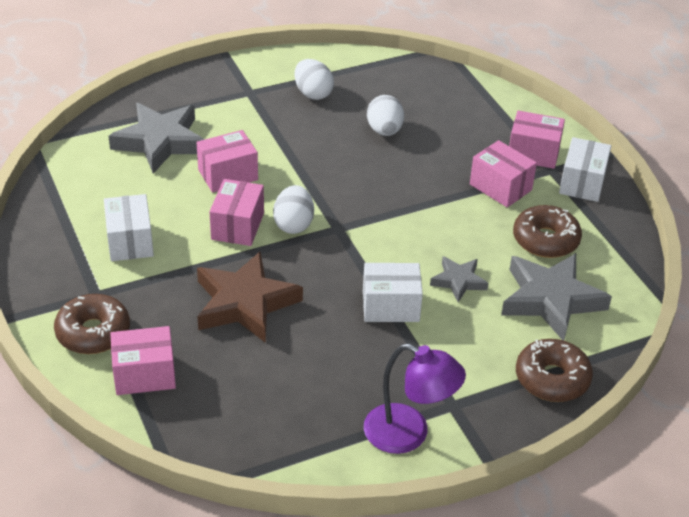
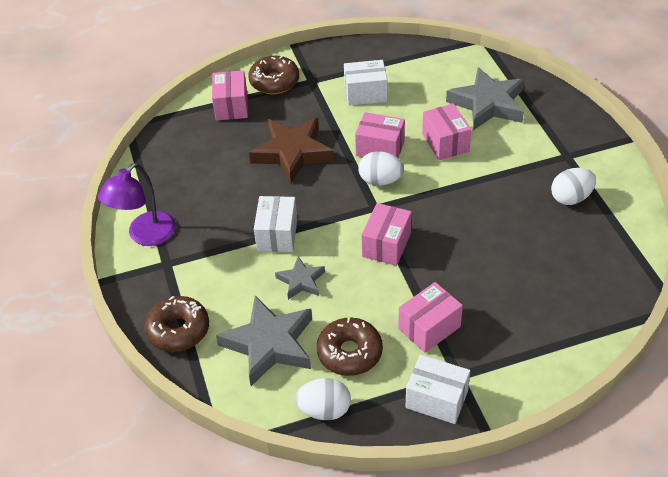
camera: 100 degrees right, 5 degrees up
(384, 131) = (515, 246): white egg -> white egg (324, 410)
(533, 153) = (486, 363): pink box -> pink box (386, 245)

